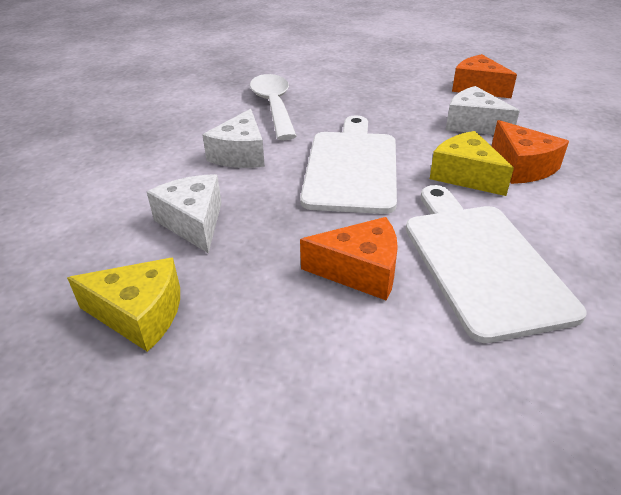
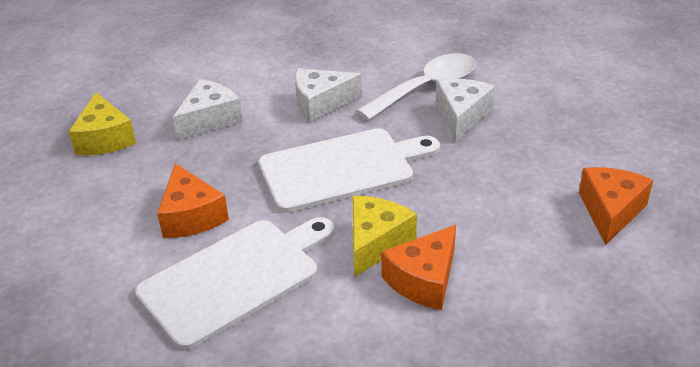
camera: 65 degrees right, 0 degrees up
(473, 124) = (499, 227): white cheese -> white cheese (461, 116)

